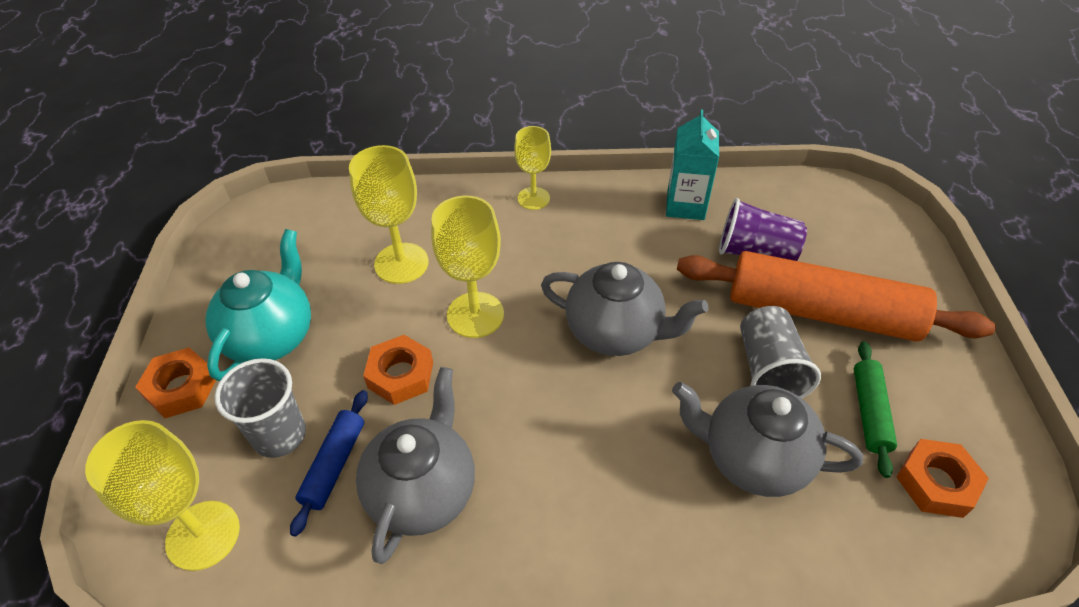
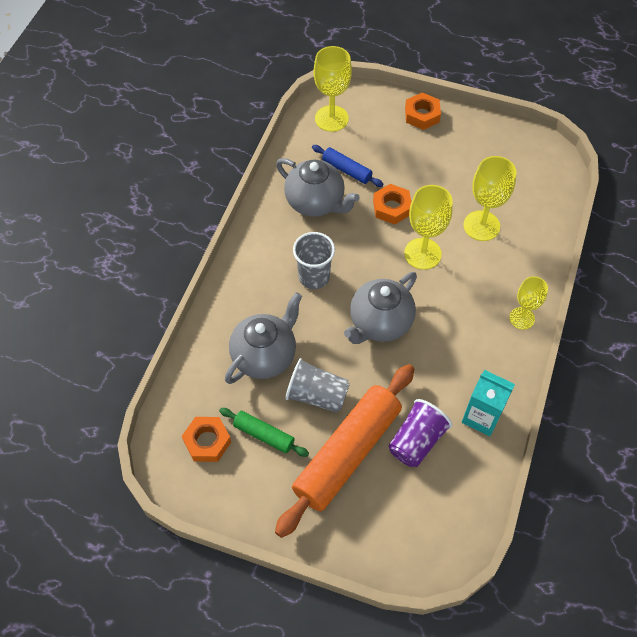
camera: 110 degrees right, 10 degrees up
(271, 336) = (444, 155): turquoise teapot -> none
(279, 435) = (374, 151): grey cup -> grey cup (314, 277)

